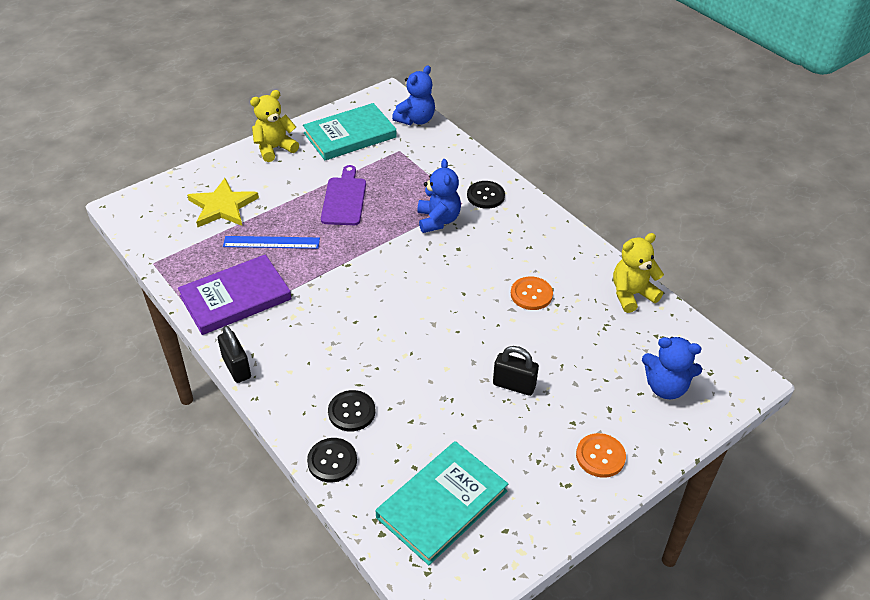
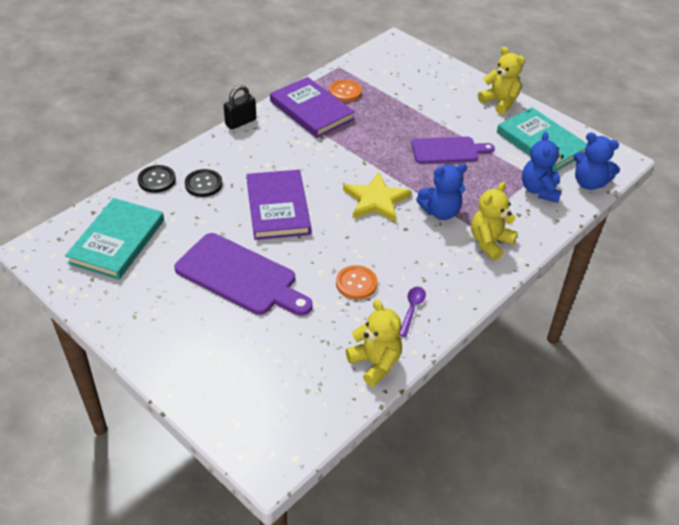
camera: 80 degrees right, 0 degrees up
(222, 206) = (413, 87): yellow star -> yellow star (376, 200)
(271, 242) = (378, 118): blue ruler -> none
(408, 345) = (278, 207): none -> purple book
(442, 504) = (117, 241): turquoise book -> turquoise book turned 75 degrees clockwise
(485, 196) = (489, 242): black button -> yellow teddy bear
(514, 385) = (240, 276): black padlock -> purple cutting board
(567, 261) = (412, 309): none -> purple spoon
(600, 456) = (164, 338): orange button -> orange button (345, 92)
(665, 387) = (250, 389): blue teddy bear -> blue teddy bear (539, 190)

